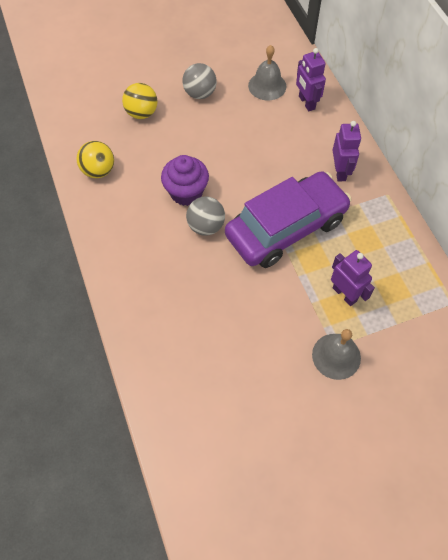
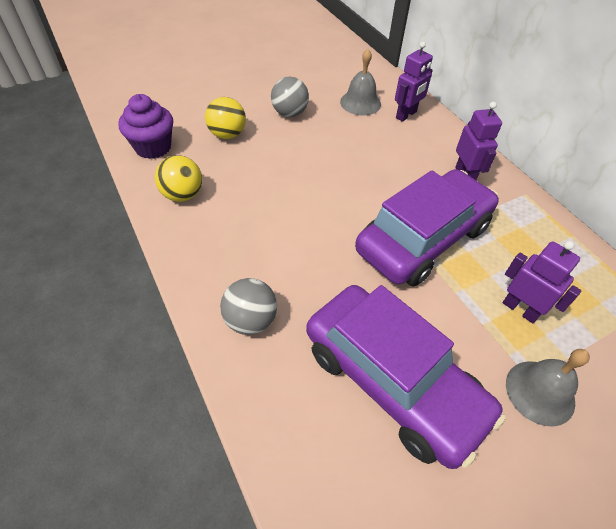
camera: 10 degrees left, 10 degrees down
(186, 192) = (294, 210): purple cupcake -> purple cupcake (153, 147)
(206, 226) = (325, 245): grey ball -> grey ball (250, 320)
(232, 336) = (392, 381): none -> purple car
(306, 103) = (406, 115): purple robot -> purple robot turned 105 degrees counterclockwise

